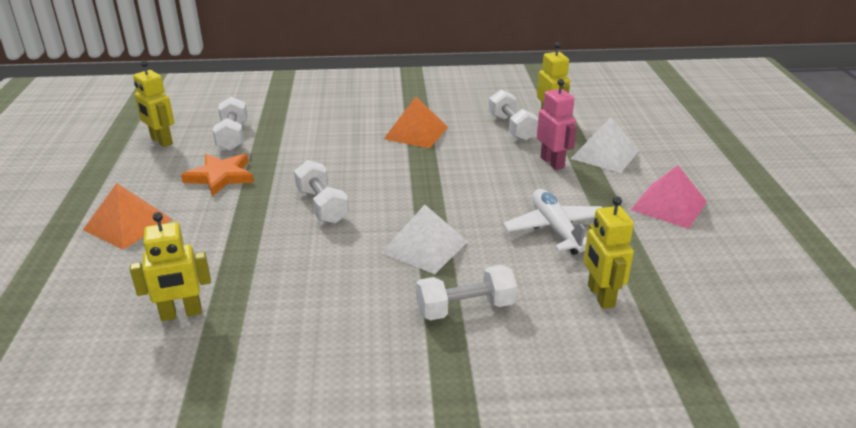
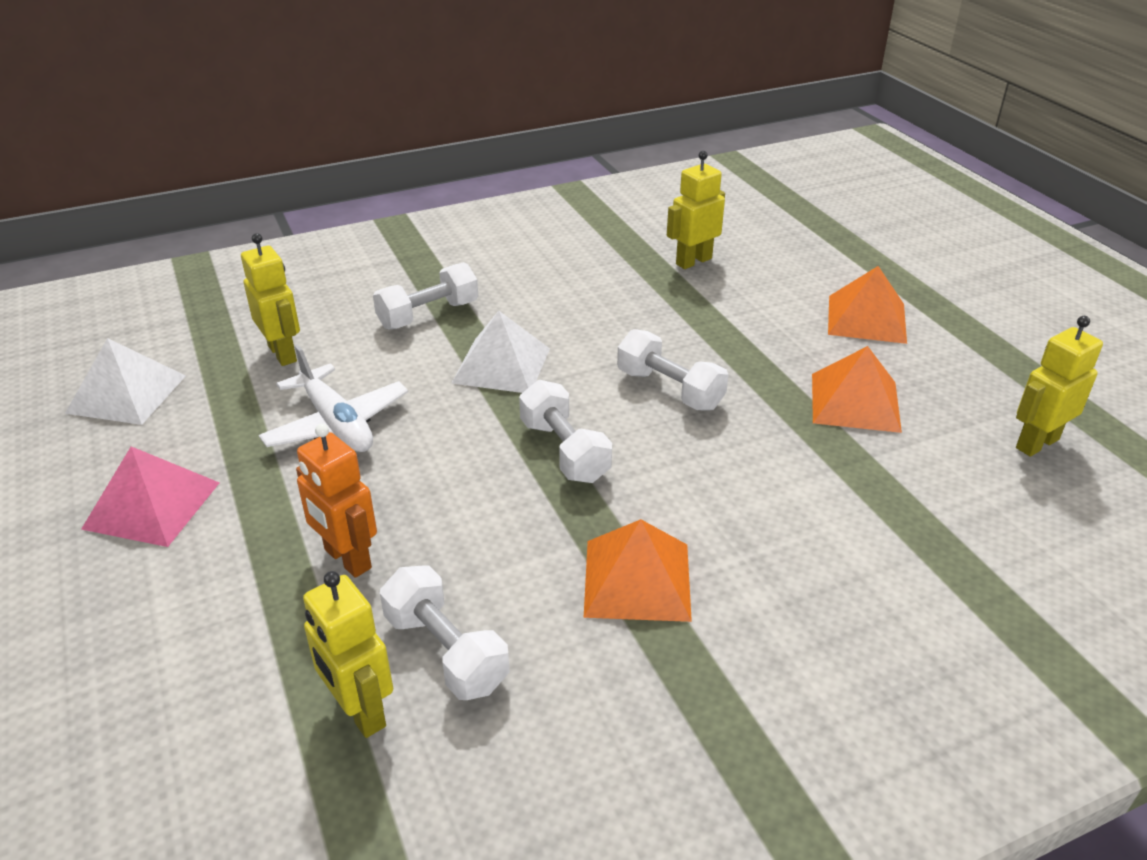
camera: 160 degrees right, 5 degrees up
(161, 141) = (1036, 443): yellow robot -> yellow robot turned 60 degrees counterclockwise
(220, 176) = (855, 402): orange star -> orange pyramid
(233, 136) = (946, 482): white dumbbell -> white dumbbell (564, 451)
(552, 162) = (347, 559): pink robot -> orange robot
(604, 154) = (241, 610): white pyramid -> white pyramid (127, 394)

